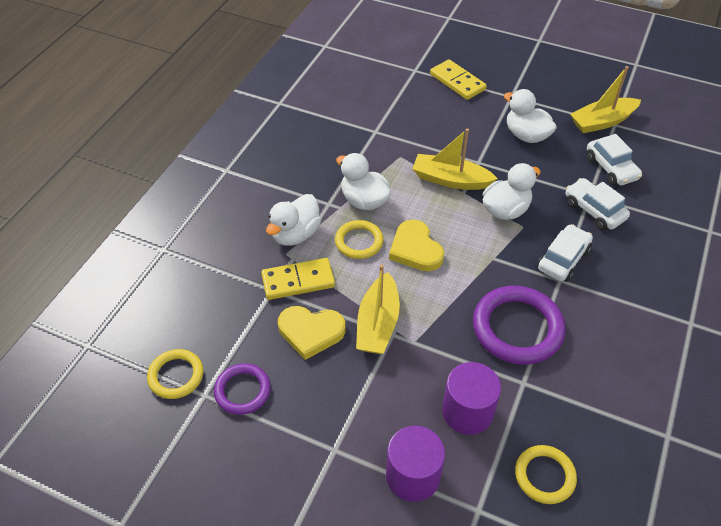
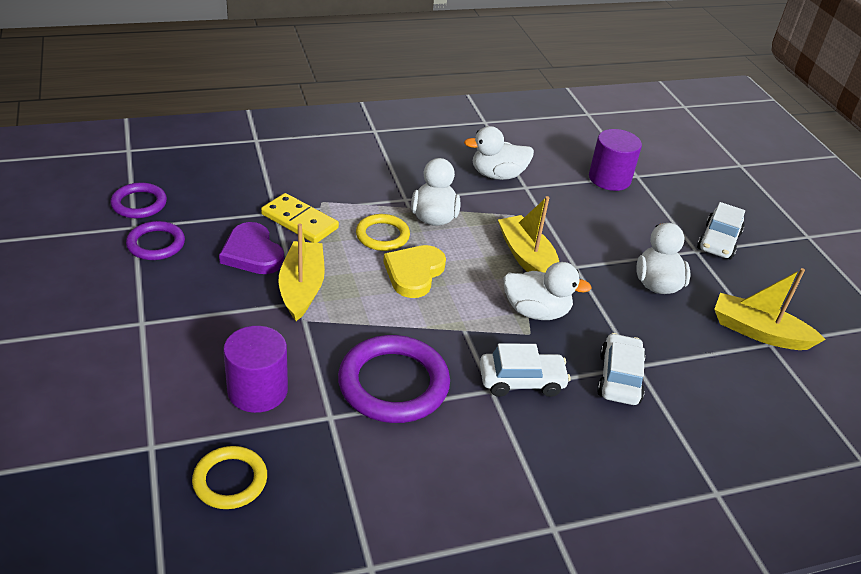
camera: 45 degrees right, 10 degrees down
(176, 376) = (139, 204): yellow ring -> purple ring
(295, 234) = (348, 197): white duck -> white duck (497, 175)
(311, 332) = (252, 253): yellow heart -> purple heart
(378, 323) = (302, 288): yellow boat -> yellow boat turned 120 degrees clockwise
(413, 476) = (154, 384): purple cylinder -> purple cylinder (609, 179)
(457, 82) = (662, 207): yellow domino -> none
(611, 168) = (699, 367): white car -> white car (718, 241)

